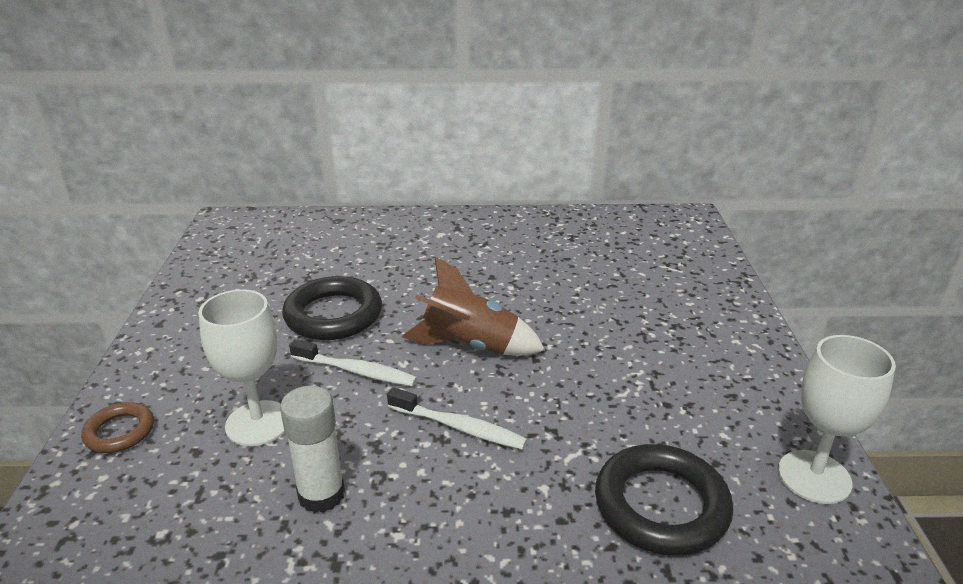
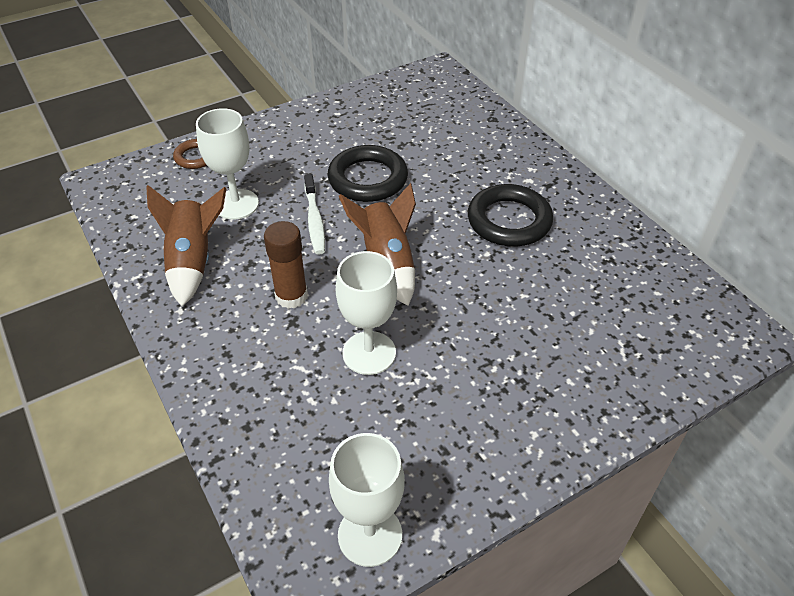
camera: 60 degrees right, 15 degrees up
(321, 495) = (193, 262): white glue stick -> brown rocket
(459, 427) = (291, 296): white toothbrush -> brown glue stick
(584, 399) = (369, 353): none -> white goblet
(661, 505) = (277, 437): black ring -> black ring (509, 221)

